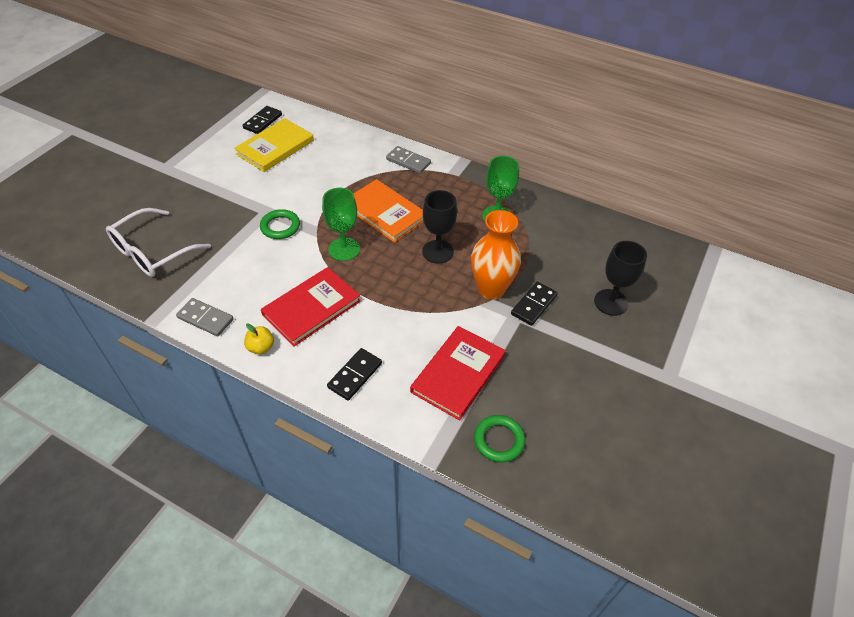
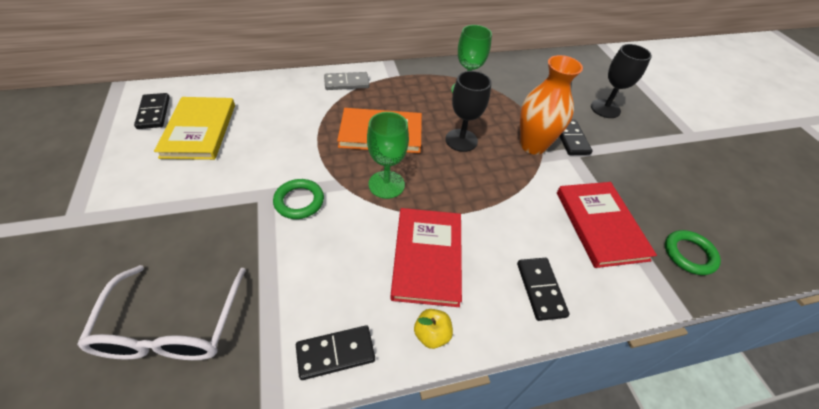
camera: 45 degrees left, 0 degrees up
(205, 318) = (335, 353): grey domino -> black domino

